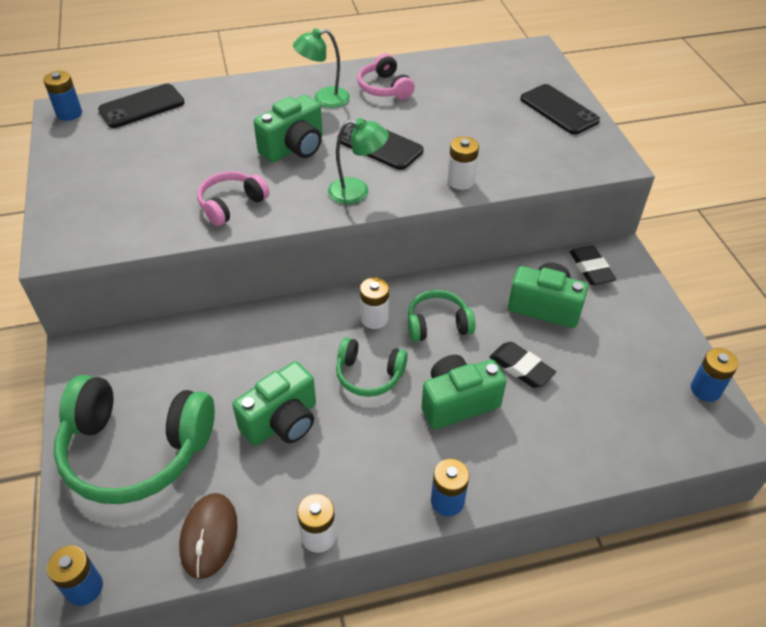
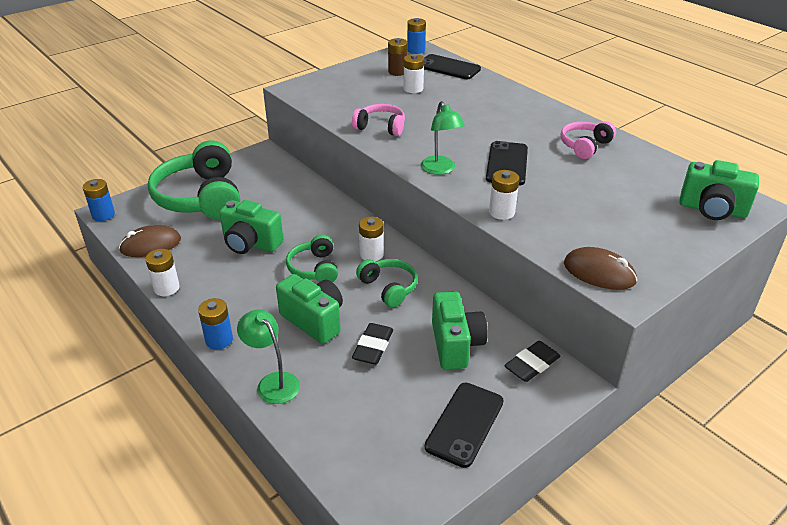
camera: 65 degrees right, 10 degrees down
(109, 146) = (397, 72): none -> brown battery
(165, 149) = (413, 89): none -> white battery
(294, 148) = (464, 131): green camera -> green camera (712, 210)
(324, 99) = (537, 125): green lamp -> green lamp (273, 382)
(559, 110) = (670, 242): black phone -> black phone (465, 424)
(580, 163) = (599, 272): none -> brown mouse
(705, 389) = (429, 486): blue battery -> none

